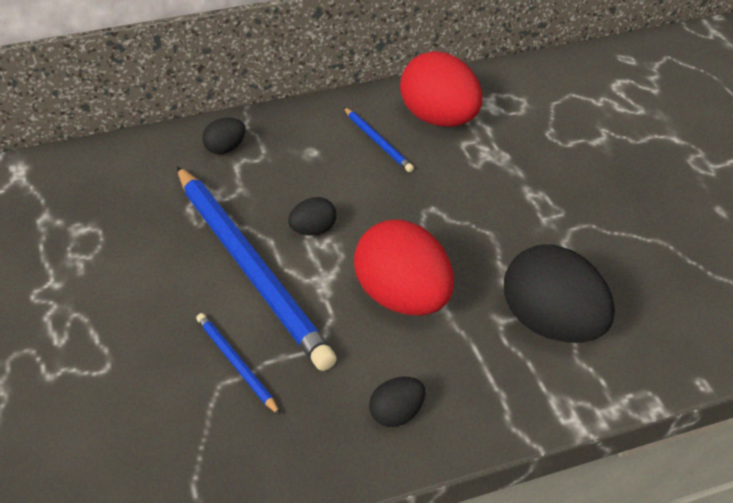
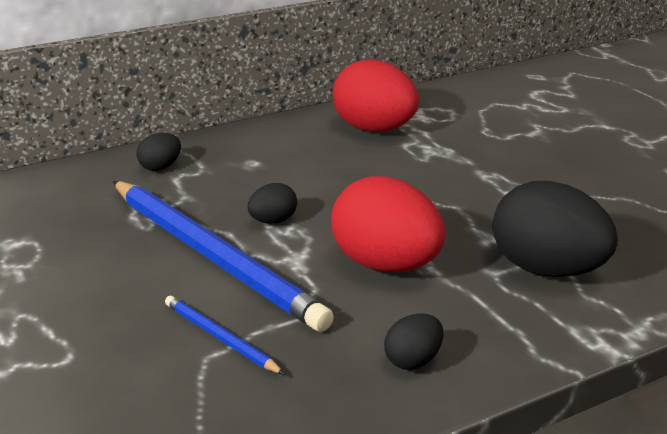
camera: 10 degrees left, 15 degrees down
(377, 141) = (318, 149): blue pencil -> none

